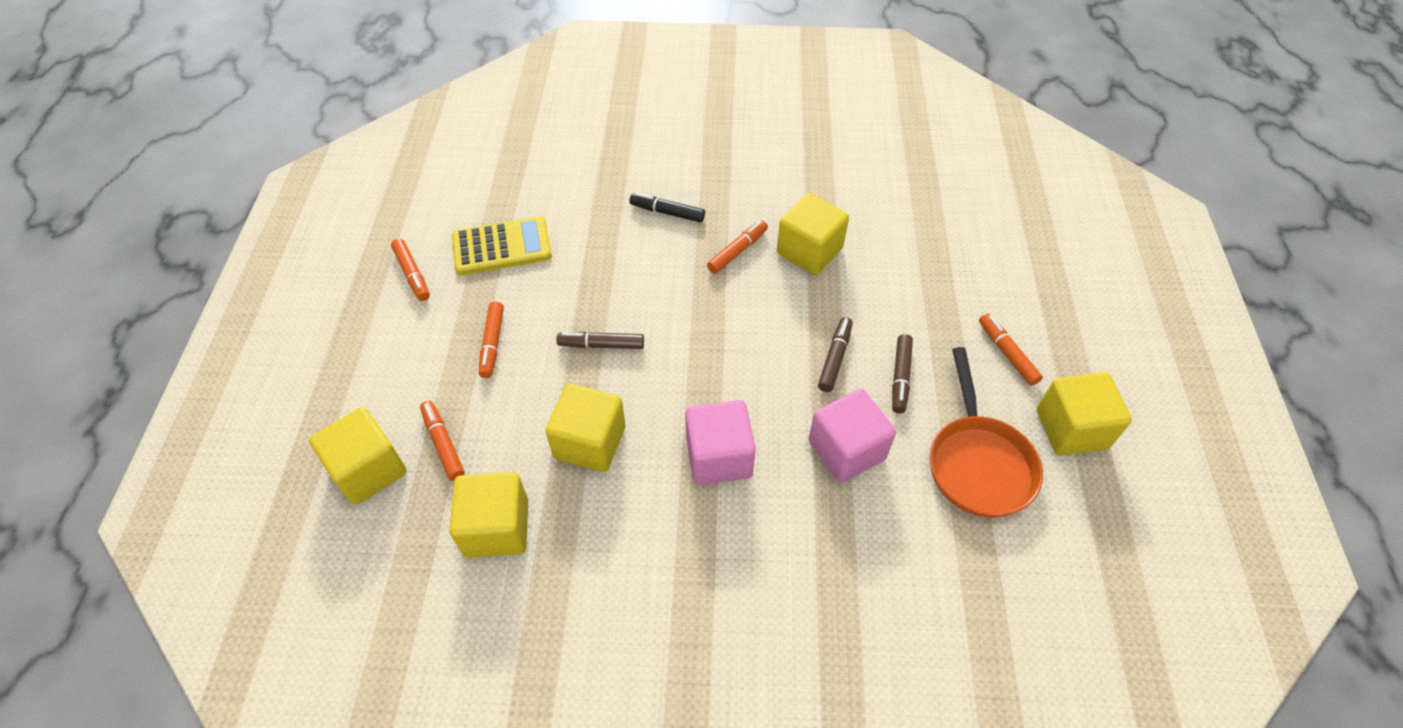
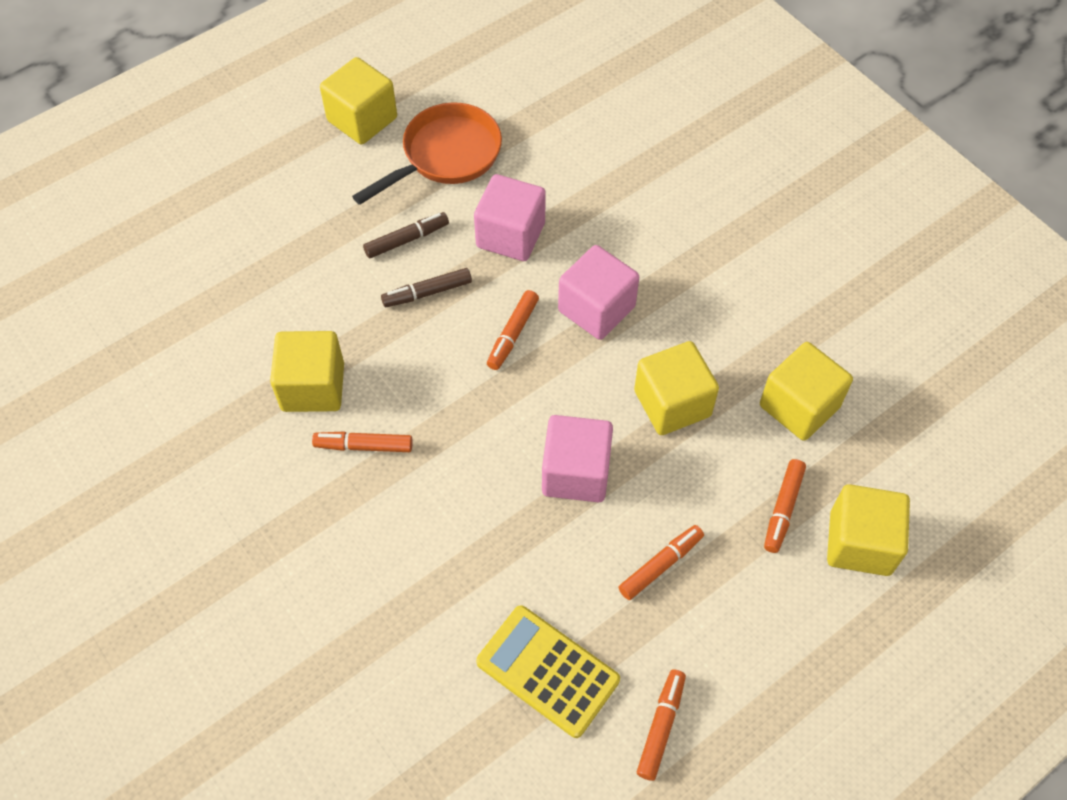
camera: 130 degrees left, 5 degrees up
(601, 345) = (576, 473): brown marker -> pink cube
(667, 212) = (362, 548): black marker -> none
(1007, 353) = (317, 186): orange marker -> orange marker (513, 334)

